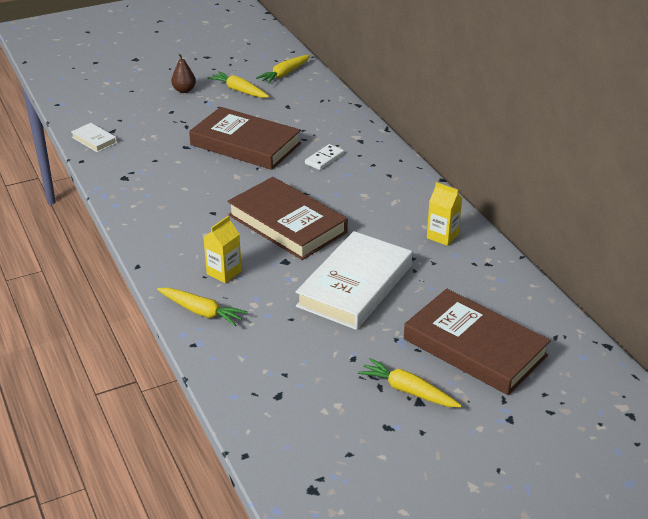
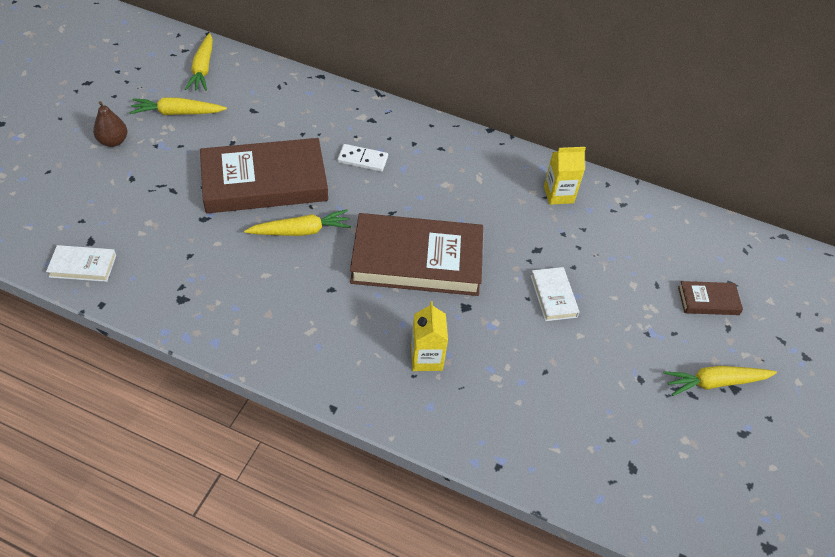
camera: 45 degrees left, 15 degrees up
(201, 311) = (460, 421): yellow carrot -> yellow carrot (301, 231)
(324, 159) = (362, 160): white domino -> white domino turned 75 degrees counterclockwise
(355, 286) = (553, 296): white book -> white book, size x0.44
(475, 347) = (708, 300): brown book -> brown book, size x0.44

